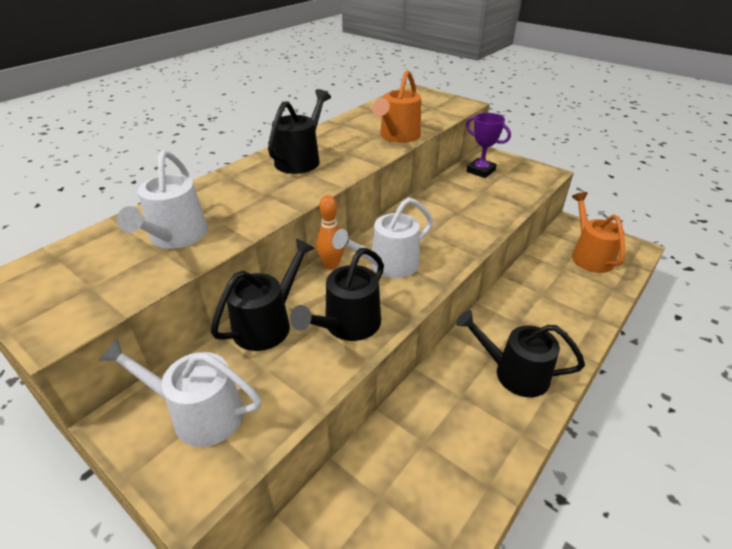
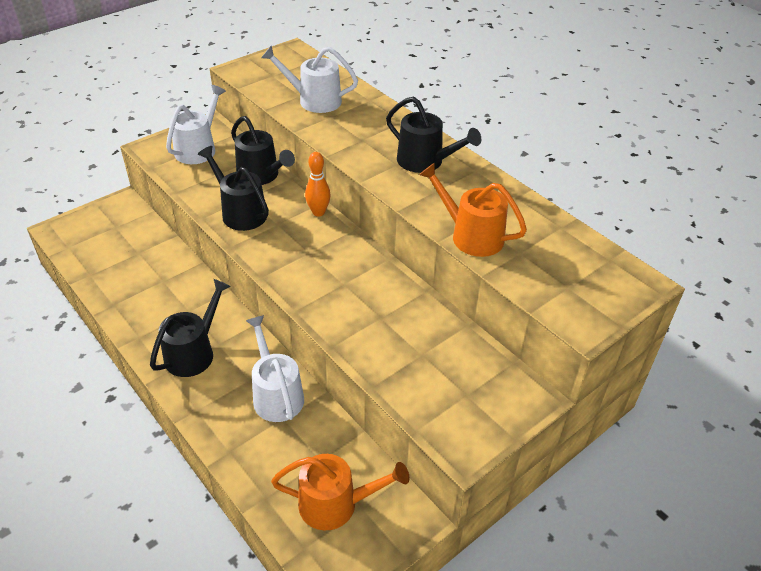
camera: 100 degrees right, 5 degrees up
(388, 265) = (305, 246): white watering can -> white watering can (276, 394)
(480, 171) = (480, 370): purple trophy -> none

